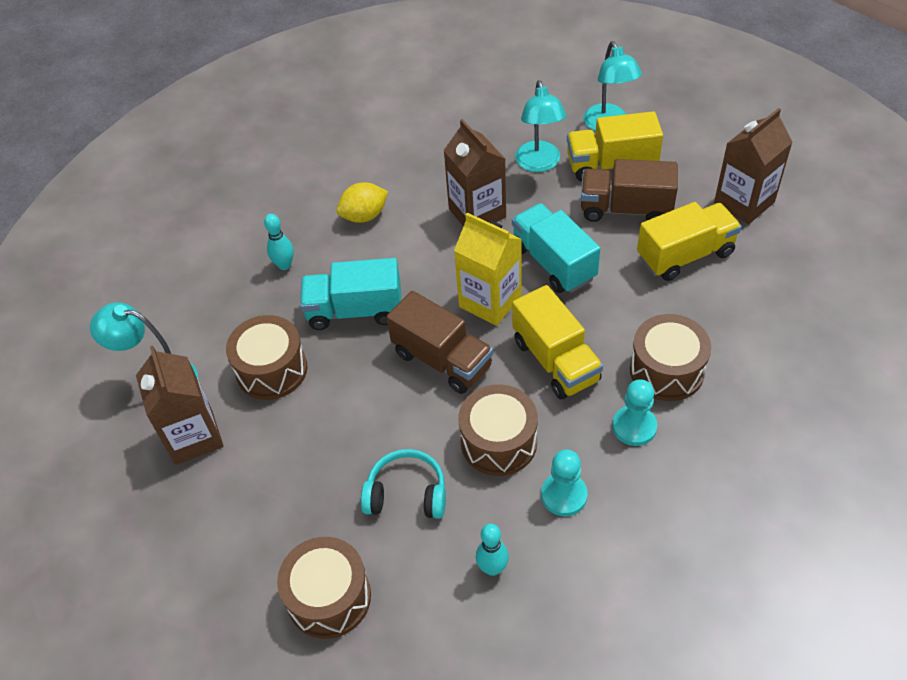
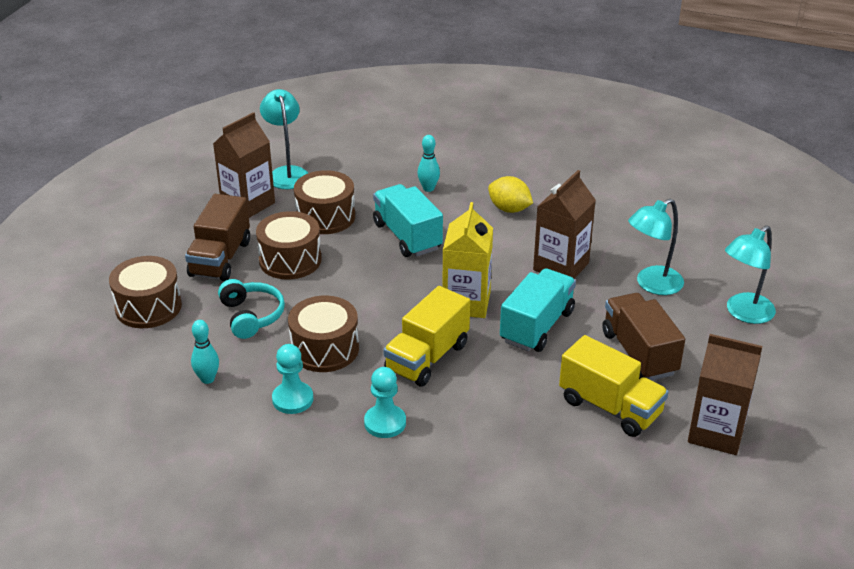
camera: 60 degrees right, 15 degrees down
(442, 360) = (387, 295): brown truck -> brown truck (220, 258)
(611, 165) = (690, 329): yellow truck -> none
(666, 370) = (460, 428): brown drum -> brown drum (290, 260)

